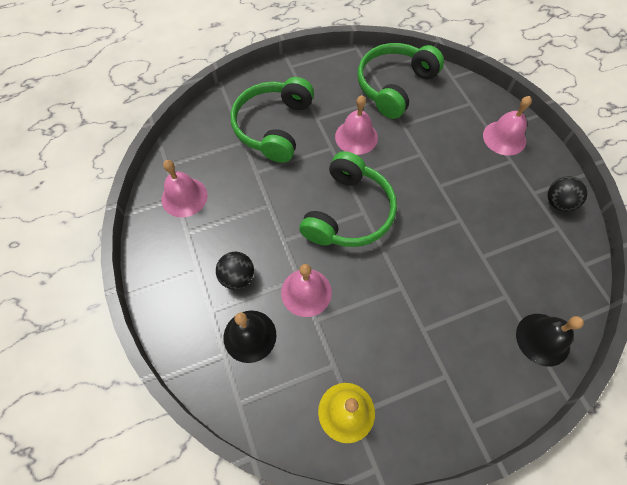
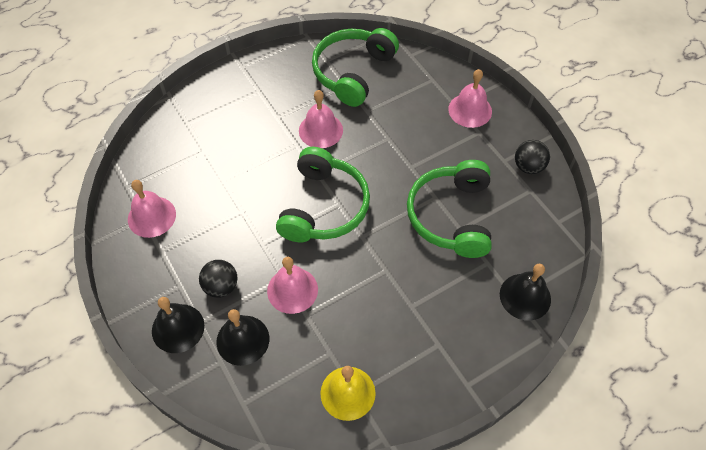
camera: 10 degrees left, 5 degrees down
(189, 312) = (178, 328): none -> black bell
(274, 127) = (233, 131): green headphones -> green headphones (451, 216)

